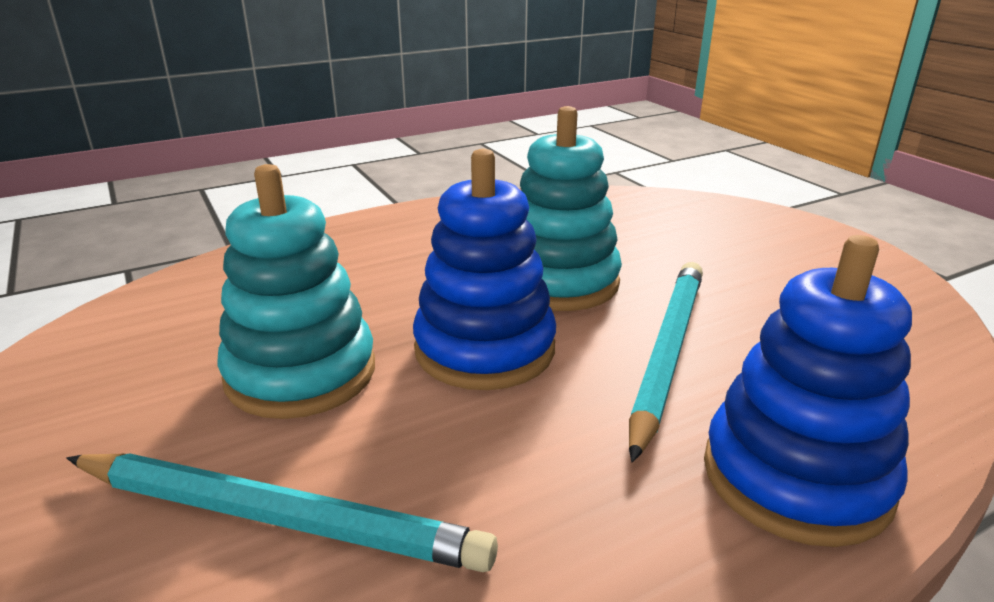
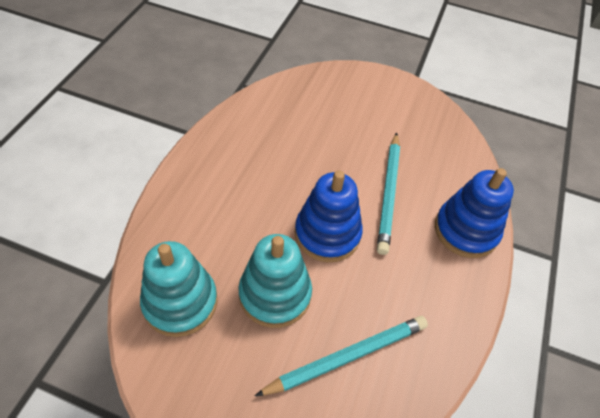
camera: 45 degrees left, 25 degrees up
(559, 282) = (314, 173): turquoise stacking toy -> turquoise stacking toy (180, 302)
(667, 352) = (388, 194): turquoise pencil -> turquoise pencil turned 150 degrees counterclockwise

